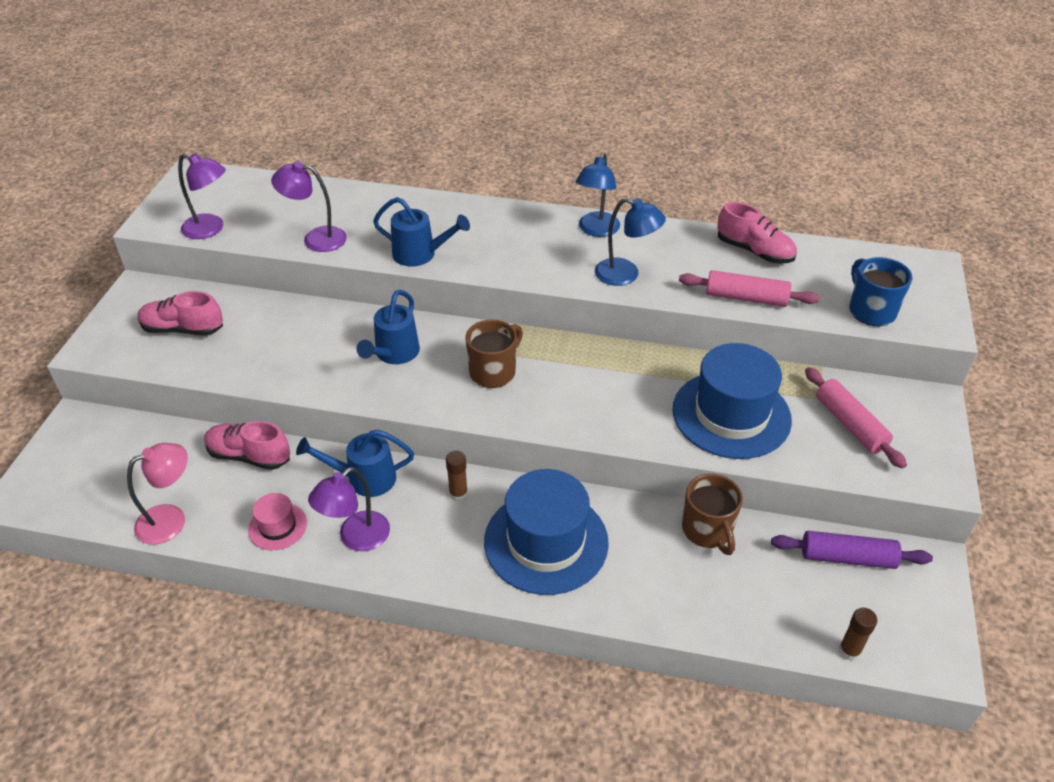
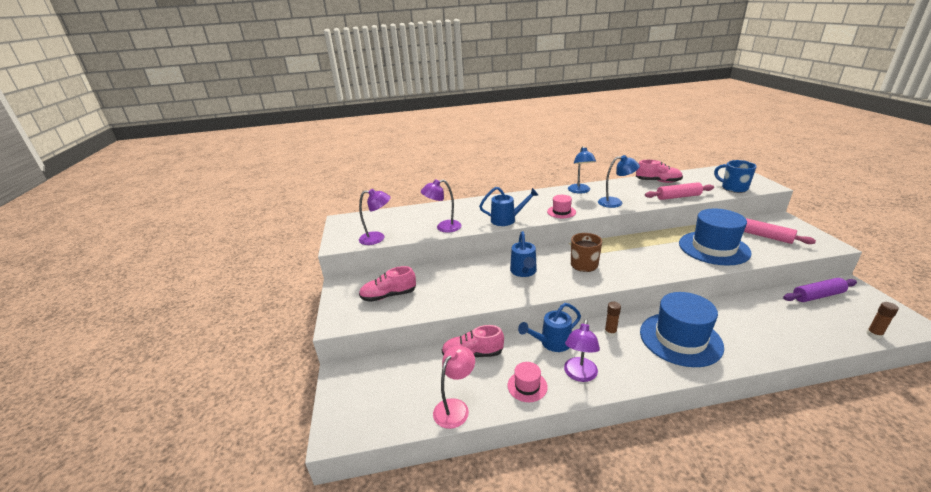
camera: 20 degrees left, 15 degrees down
(518, 266) = (561, 212): none -> pink hat
(707, 531) = (746, 306): brown mug -> none

